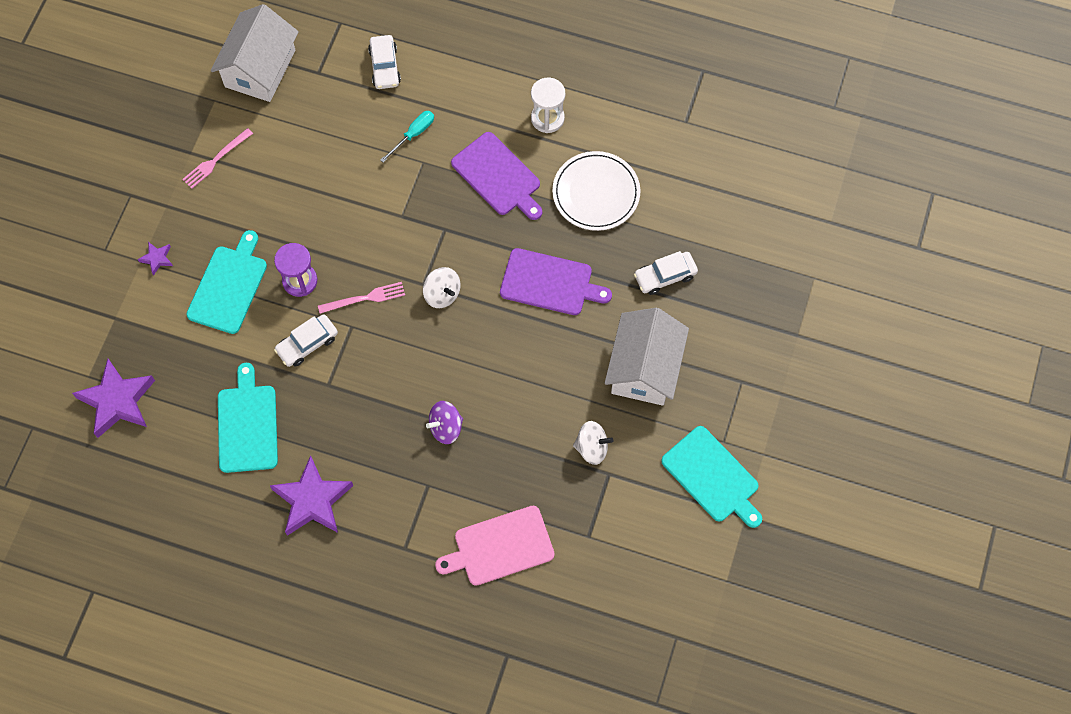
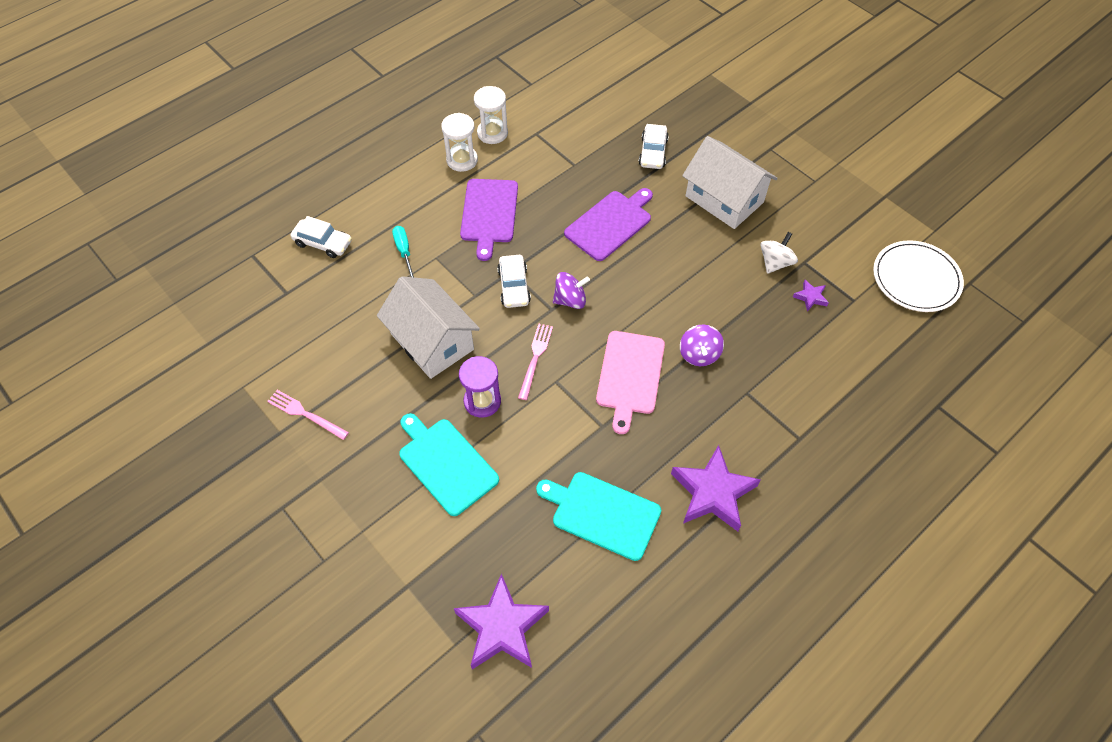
camera: 60 degrees left, 10 degrees down
(157, 259) = (370, 515): purple star -> purple star (810, 297)
(216, 160) = (305, 414): pink fork -> pink fork turned 135 degrees clockwise
(260, 68) = (242, 335): white house -> white house (432, 341)
(307, 344) = (550, 424): white car -> white car (514, 286)
(442, 294) = (570, 300): white spinning top -> purple spinning top
(498, 176) = (489, 214): purple cutting board -> purple cutting board turned 105 degrees clockwise
(500, 547) = (833, 365): pink cutting board -> pink cutting board (630, 376)
(596, 193) = (551, 160): white plate -> white plate (916, 278)
(598, 124) = (492, 133): none -> white hourglass
(712, 477) = (841, 200): turquoise cutting board -> none

